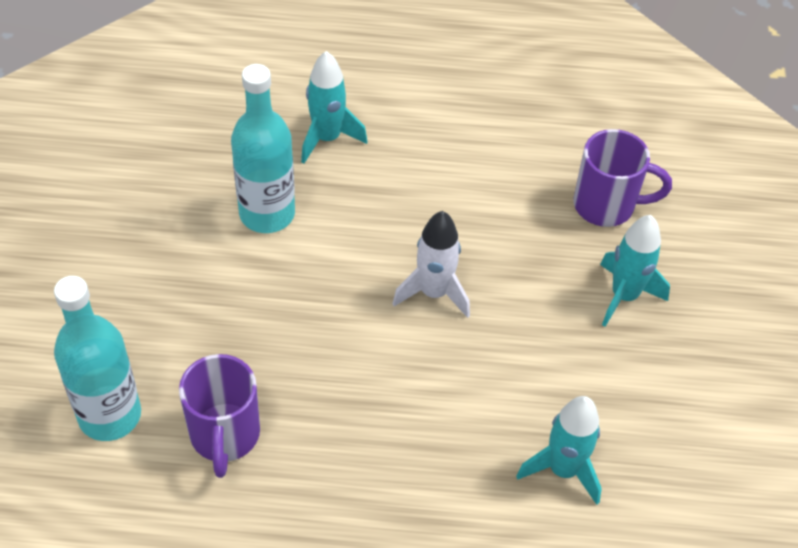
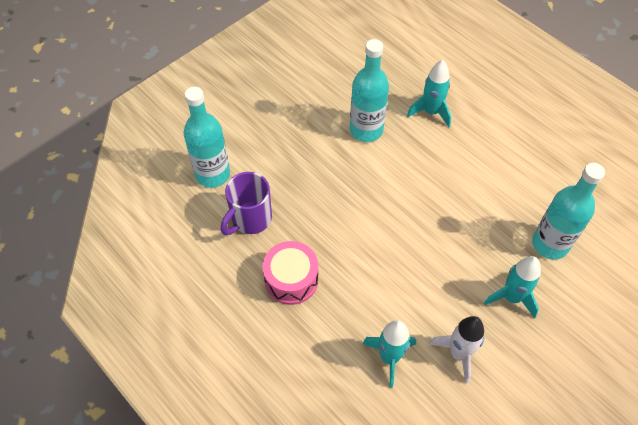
camera: 45 degrees right, 5 degrees up
(356, 471) = (291, 280): none -> pink drum
(434, 293) = (410, 223): white rocket -> white rocket (458, 353)
(606, 205) = (550, 244): purple mug -> turquoise bottle

